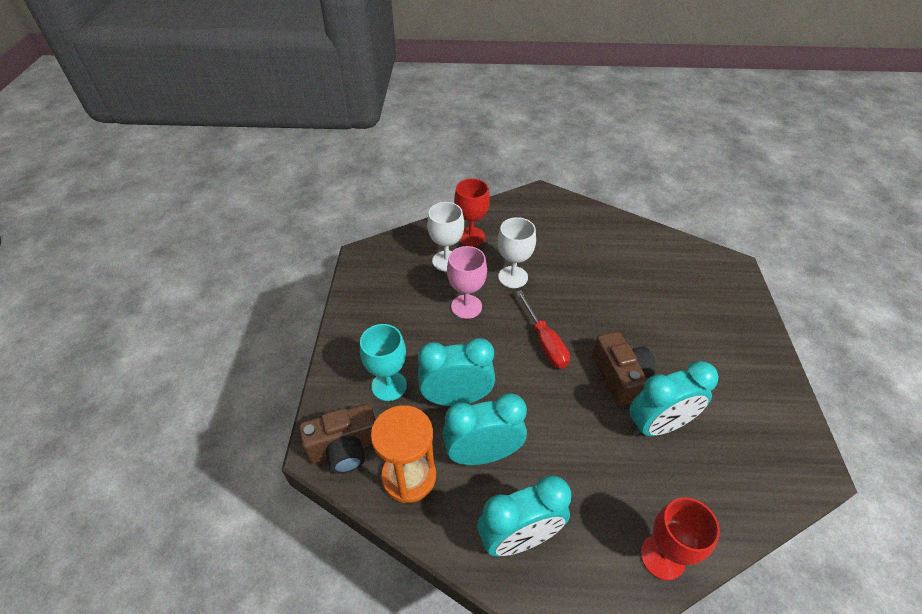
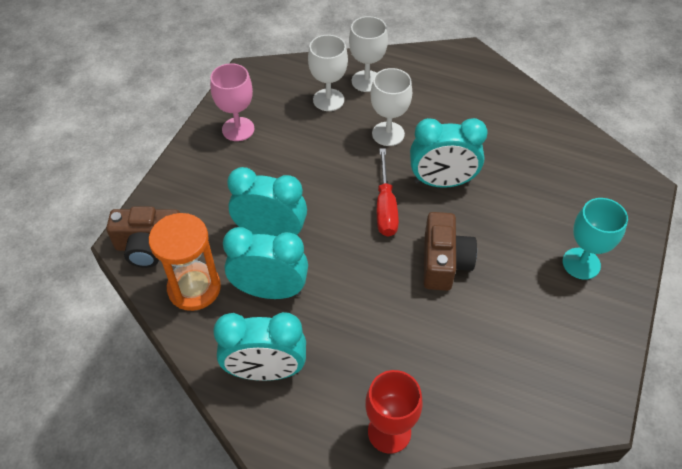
camera: 20 degrees right, 5 degrees up
(389, 386) = (214, 204): turquoise goblet -> turquoise goblet (581, 263)
(466, 306) = (325, 151): pink goblet -> pink goblet (238, 129)
(471, 237) = (366, 81): red goblet -> white goblet
(658, 425) = (455, 319): turquoise clock -> turquoise clock (442, 182)

